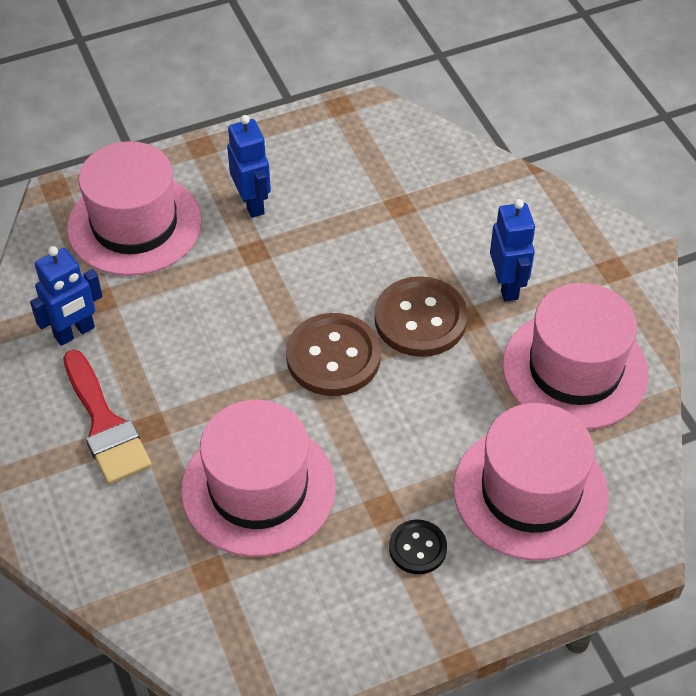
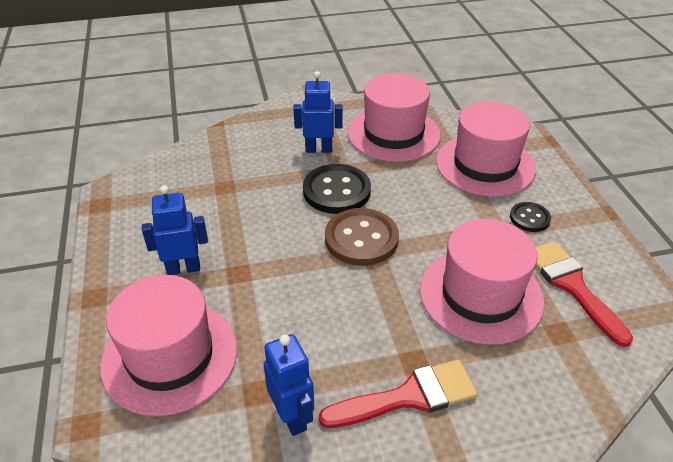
camera: 80 degrees left, 10 degrees down
(290, 592) = (572, 286): none -> red brush
(420, 319) = (336, 191): brown button -> black button

